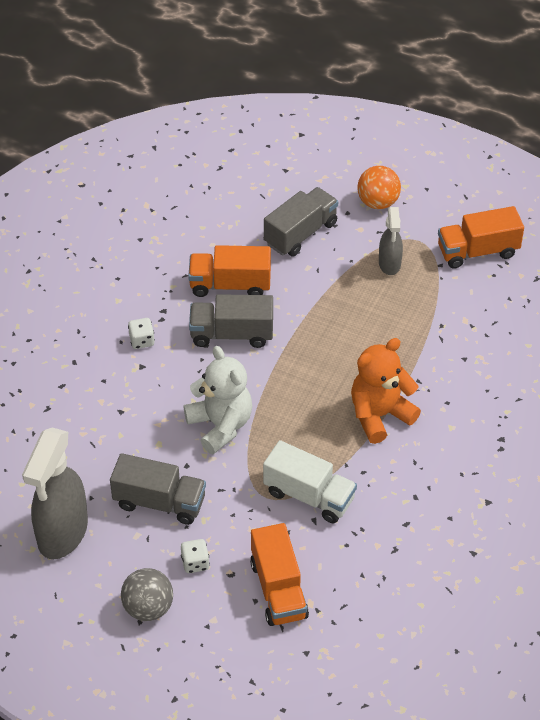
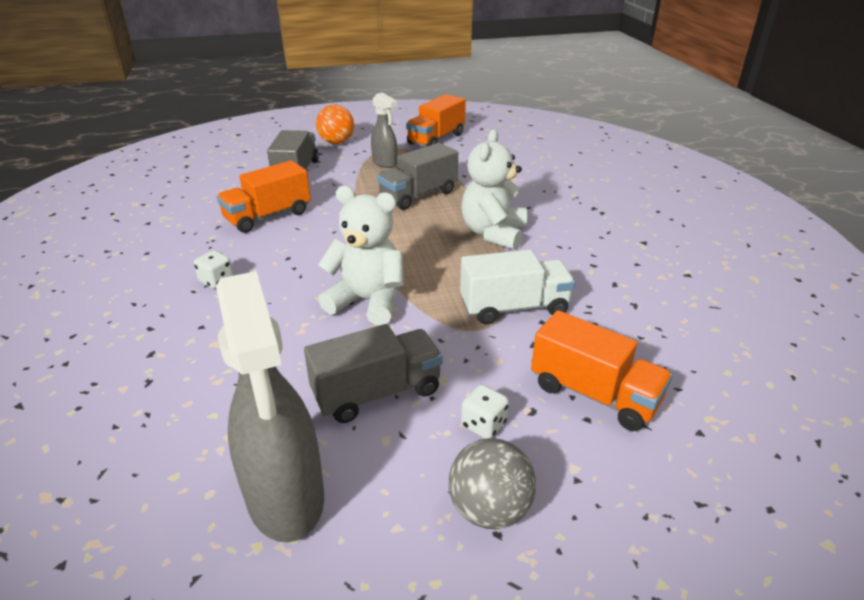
camera: 40 degrees left, 15 degrees down
(232, 334) = (304, 241): grey truck -> grey truck (418, 195)
(379, 415) = (493, 233): orange teddy bear -> white teddy bear

